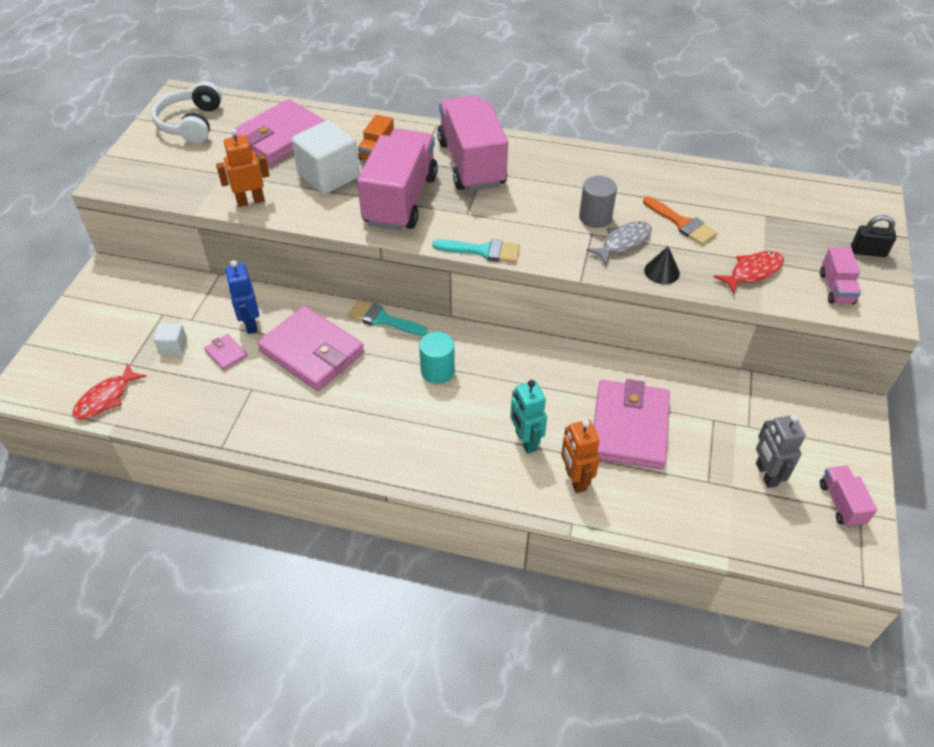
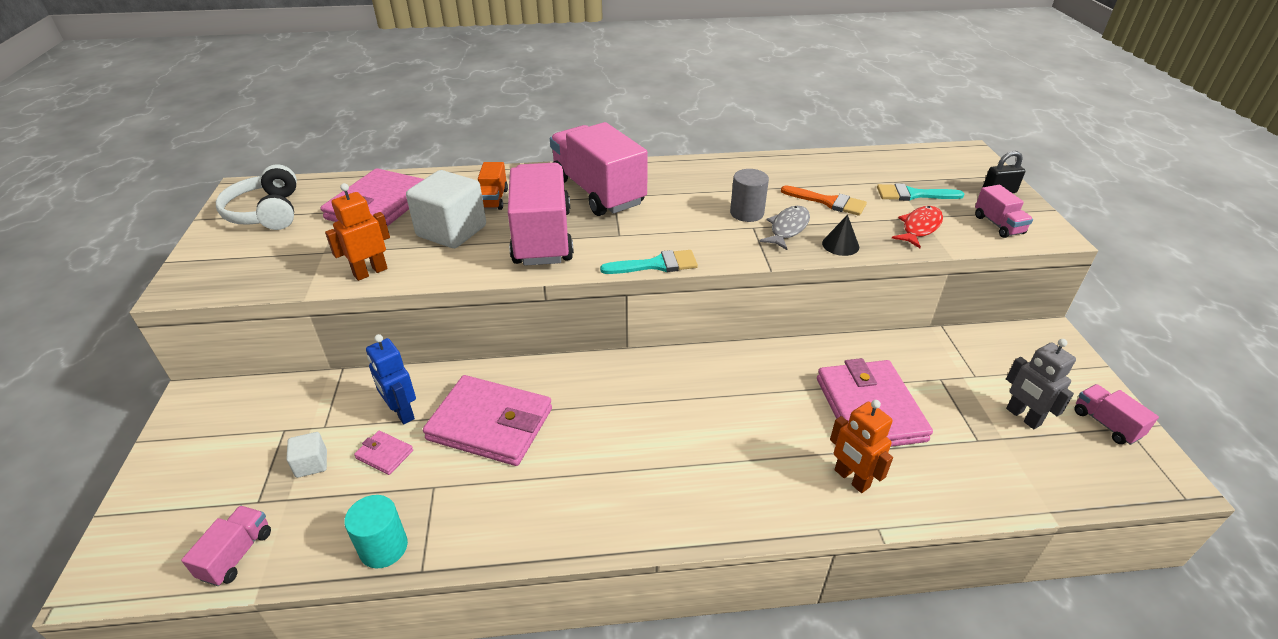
camera: 20 degrees left, 10 degrees down
(106, 398) = (237, 554): red fish -> pink truck
(382, 319) = (555, 369): turquoise brush -> turquoise brush (912, 194)
(437, 371) = (643, 406): turquoise cylinder -> turquoise cylinder (383, 547)
(525, 441) = (776, 453): turquoise robot -> none

